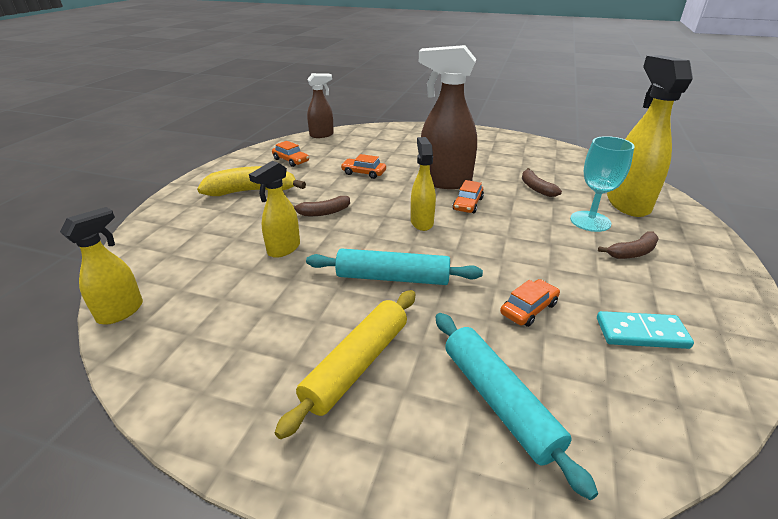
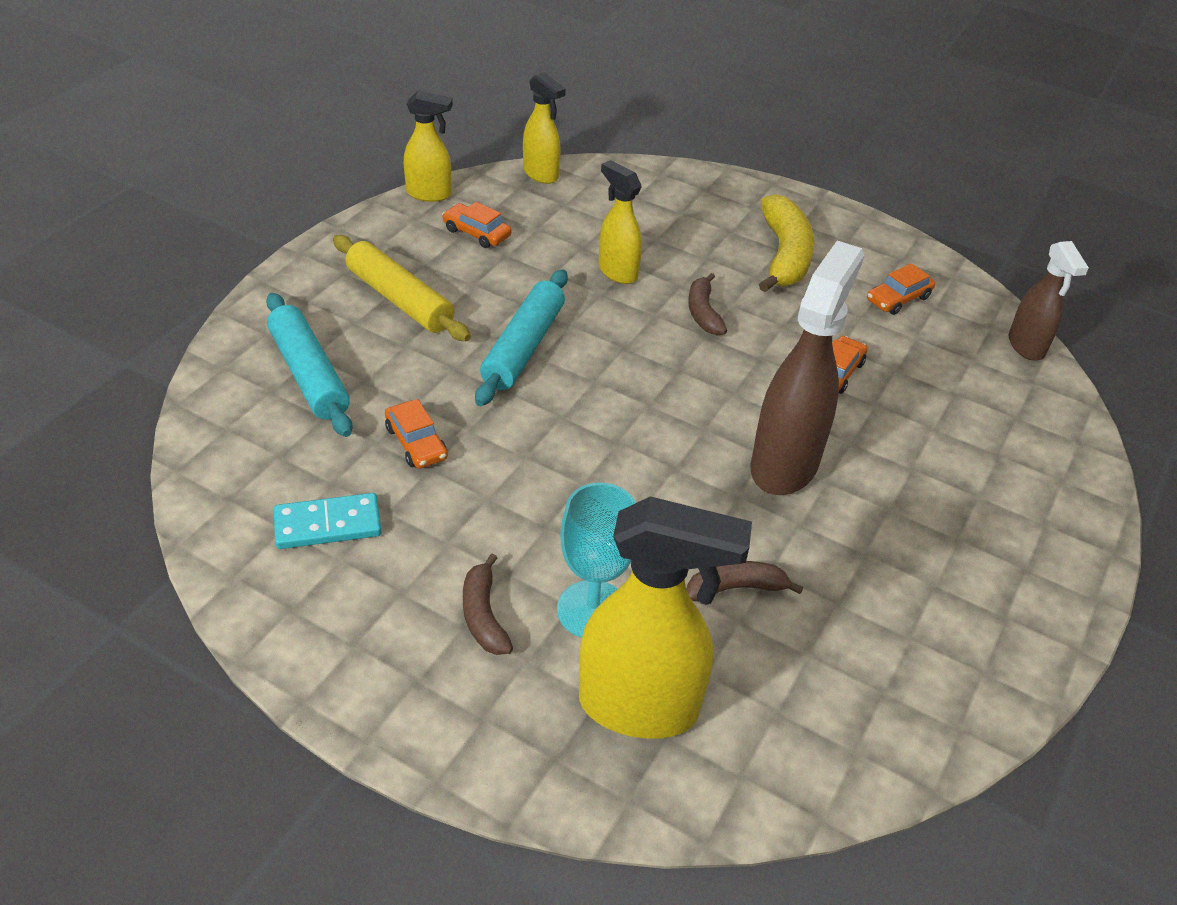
camera: 100 degrees right, 10 degrees up
(421, 222) = (648, 402): yellow spray bottle -> yellow spray bottle (429, 194)
(468, 204) = (693, 470): orange car -> orange car (476, 233)
(498, 401) = (309, 374): turquoise rolling pin -> turquoise rolling pin turned 75 degrees clockwise
(641, 333) = (328, 524): turquoise domino -> turquoise domino turned 60 degrees clockwise

